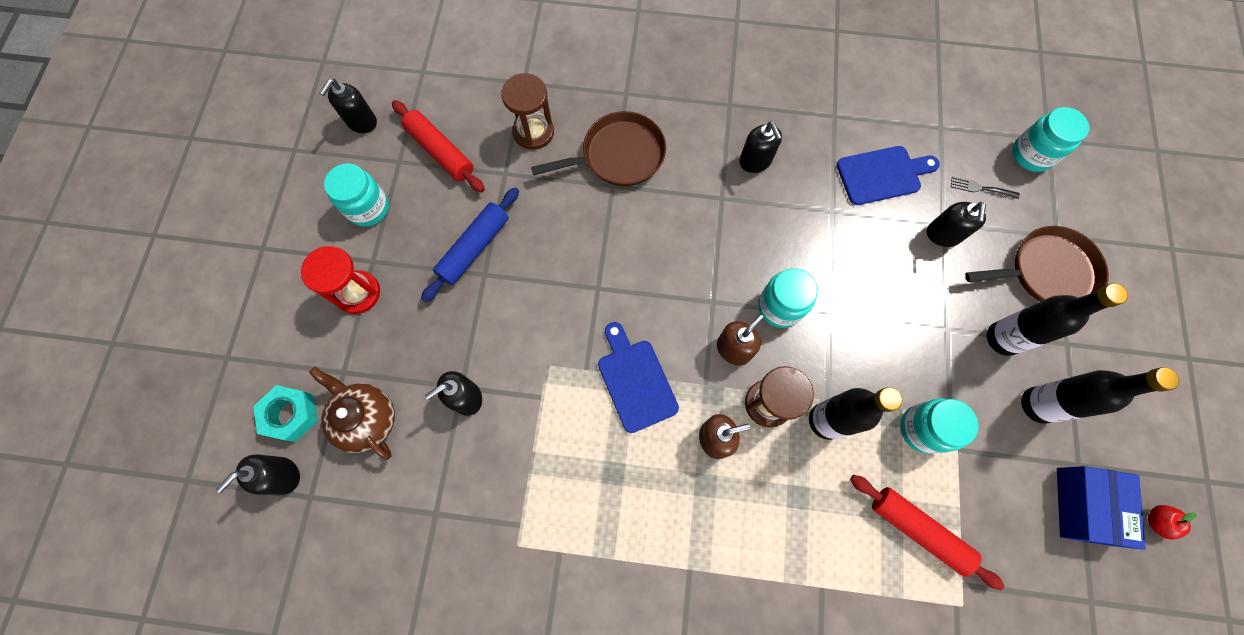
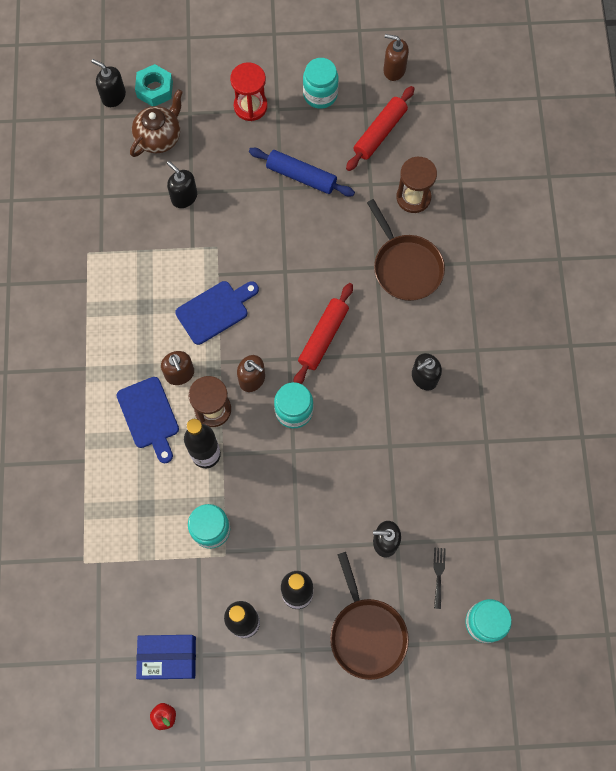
camera: 80 degrees right, 0 degrees up
(361, 122) = (394, 70): black soap dispenser -> brown soap dispenser
(882, 174) = (434, 486): blue cutting board -> blue cutting board (149, 416)
(918, 530) = (133, 528): red rolling pin -> red rolling pin (323, 337)

